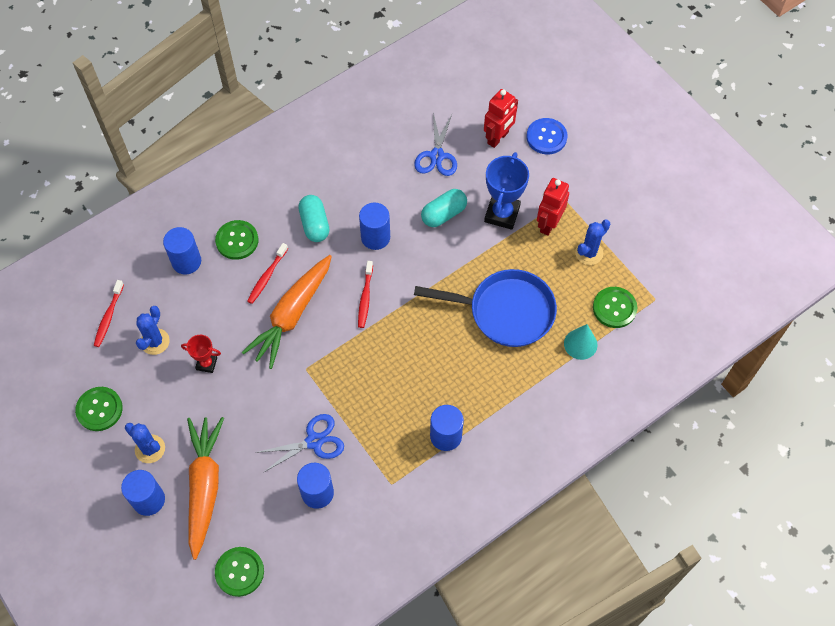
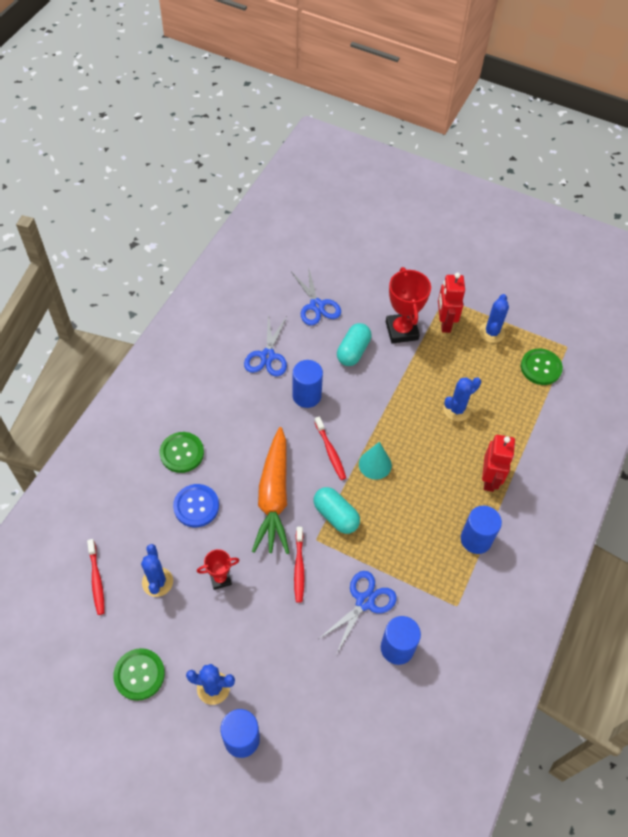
camera: 30 degrees left, 5 degrees down
(186, 261) = (144, 493): blue cylinder -> none
(204, 486) = (288, 697): orange carrot -> none
(239, 572) = (372, 762): green button -> none
(267, 276) = (229, 473): red toothbrush -> red toothbrush (299, 567)
(314, 224) = (245, 408): turquoise capsule -> turquoise capsule (336, 515)
(362, 185) = (267, 356): none -> blue scissors
(498, 138) = (359, 271): red robot -> red robot (490, 479)
(502, 214) = (401, 330): blue trophy -> red trophy
(505, 312) = (457, 409): blue pan -> blue cactus
(546, 137) = (397, 255): blue button -> blue button (196, 506)
(580, 344) = (534, 409): turquoise cone -> turquoise cone (375, 464)

